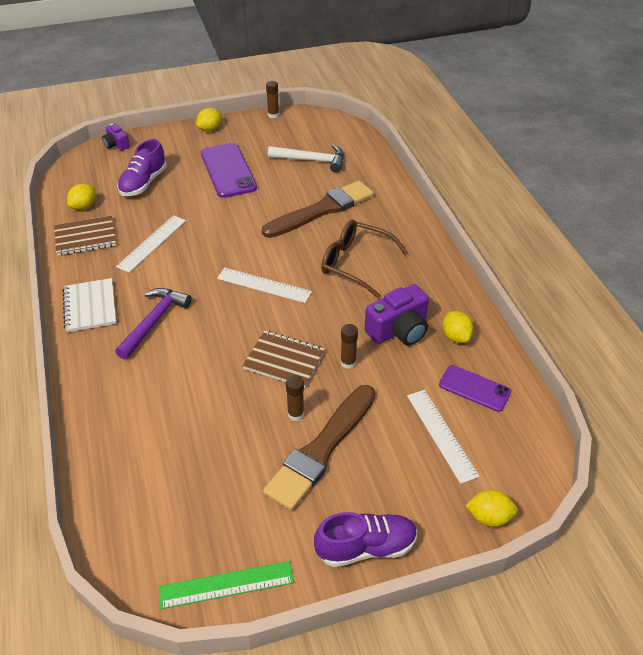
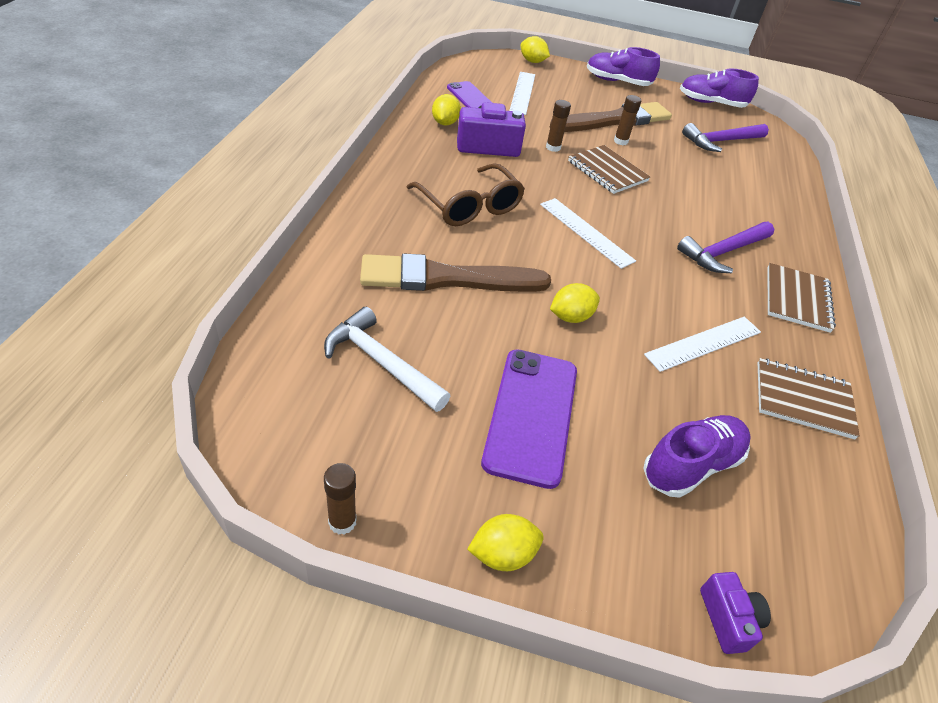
camera: 155 degrees left, 0 degrees up
(84, 206) = (806, 465): yellow lemon -> yellow lemon (570, 317)
(90, 306) = (797, 299): white notebook -> brown notebook
(191, 490) = (721, 141): none -> purple hammer
(226, 584) = (711, 103): green ruler -> purple shoe

